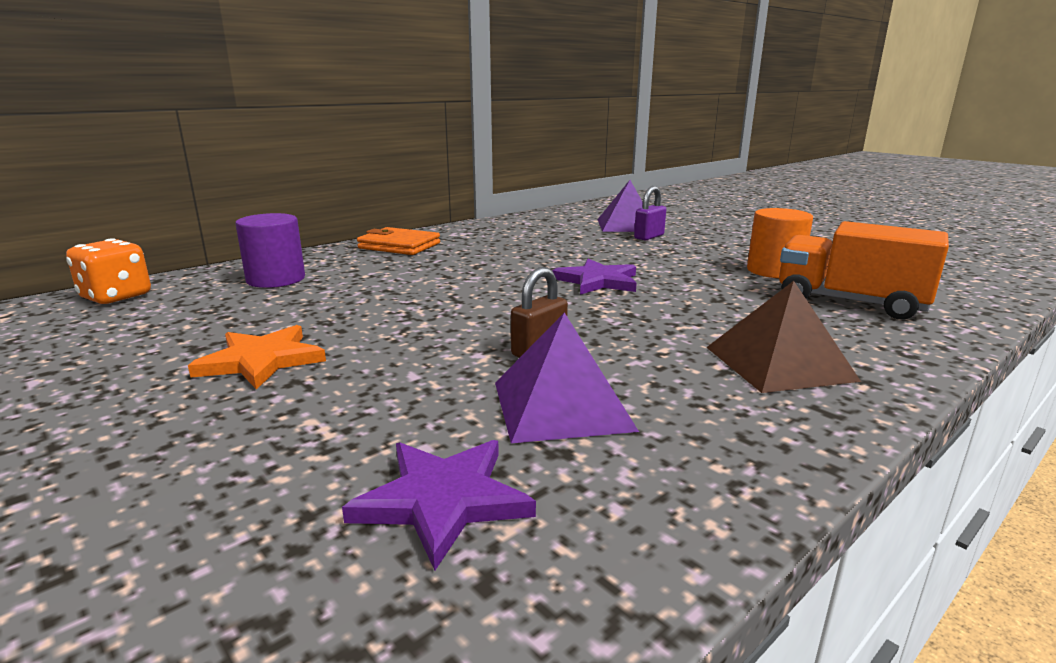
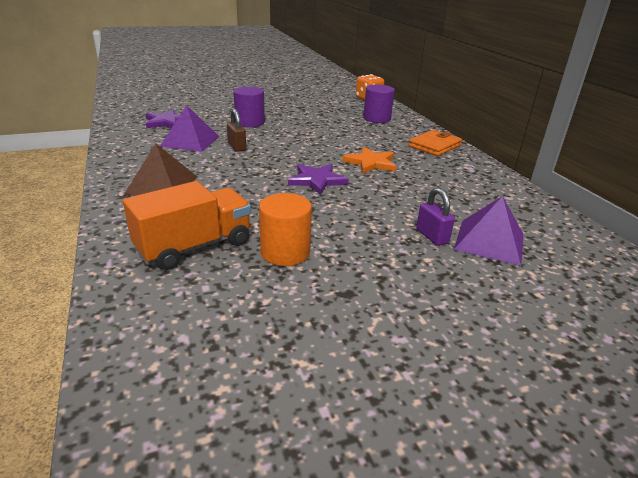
camera: 110 degrees right, 10 degrees up
(261, 360) = (278, 113): orange star -> orange star (371, 163)
(366, 374) = (250, 122): none -> purple cylinder

